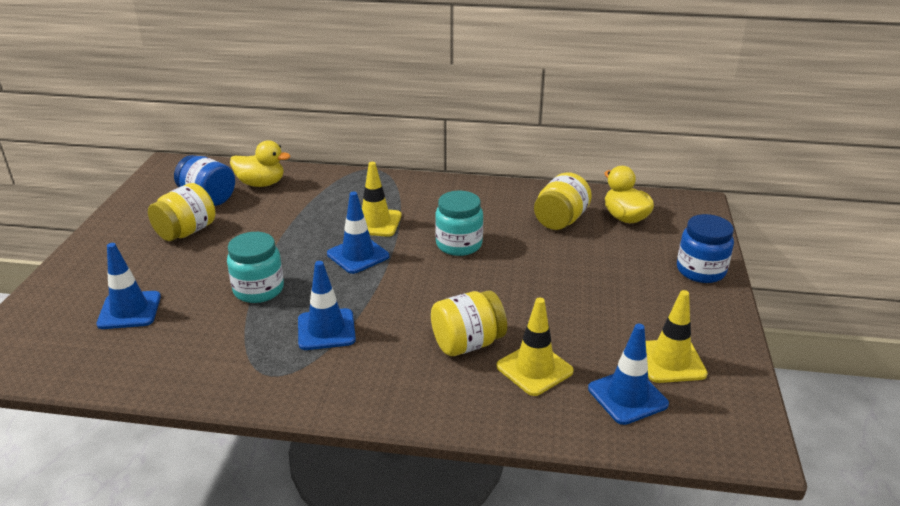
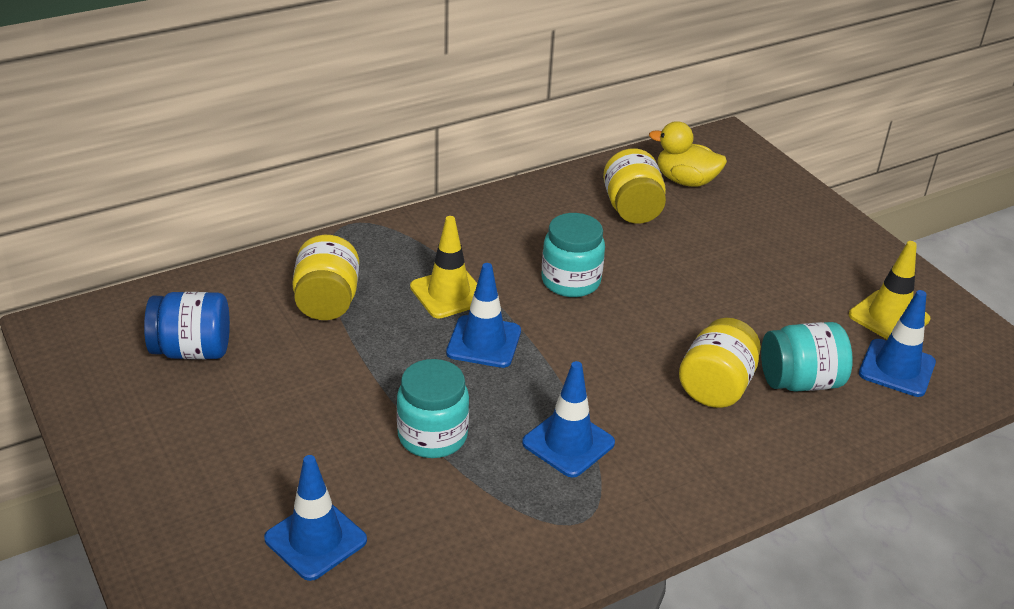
camera: 40 degrees left, 5 degrees up
(186, 232) = (233, 408): yellow jar -> yellow jar (327, 302)
(261, 184) = (235, 301): yellow duck -> none
(534, 369) = (800, 381): yellow traffic cone -> turquoise jar
(700, 271) = (811, 213): blue jar -> none

